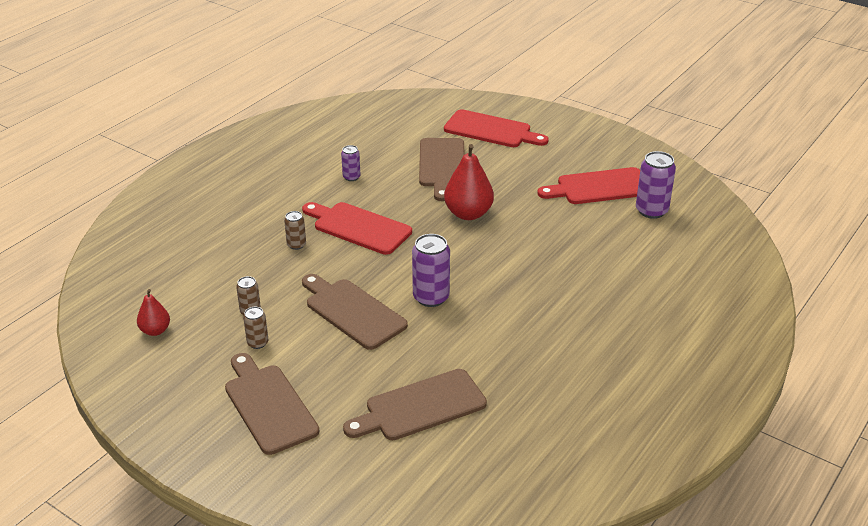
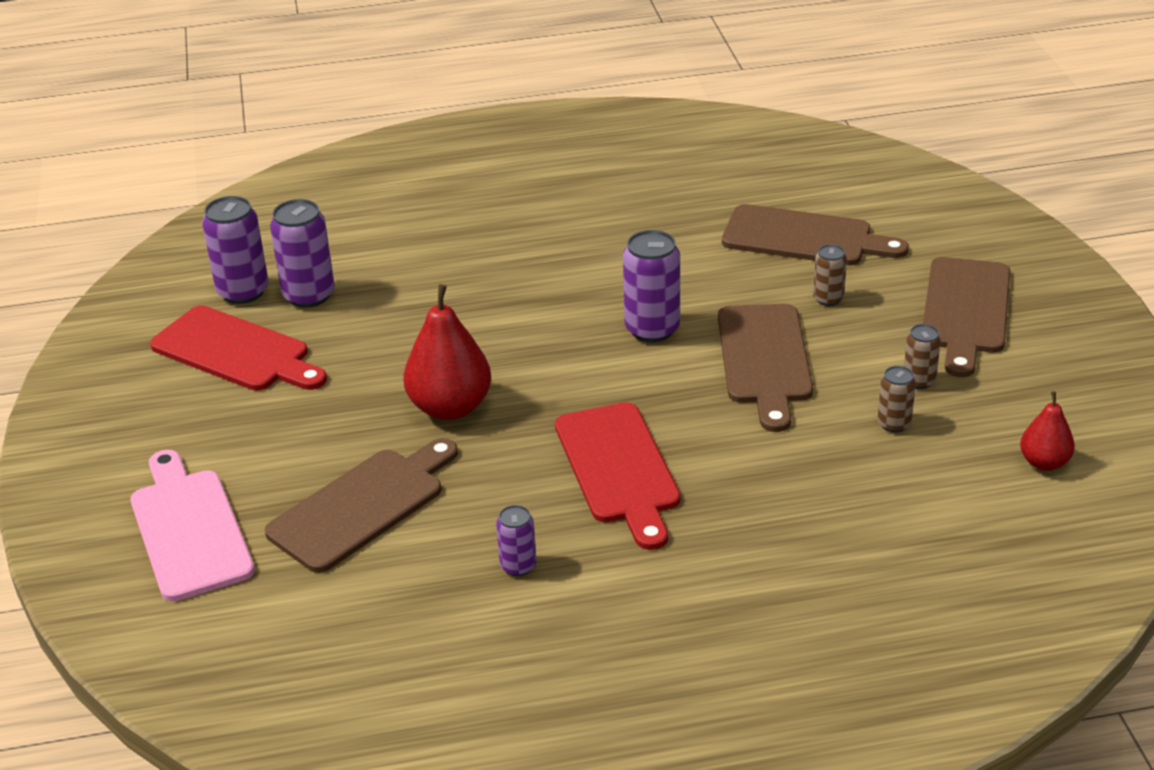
camera: 135 degrees left, 0 degrees up
(296, 245) = (736, 489): brown can -> brown can (828, 299)
(491, 130) = (189, 529): red cutting board -> pink cutting board
(620, 225) = (309, 295): none -> purple can

